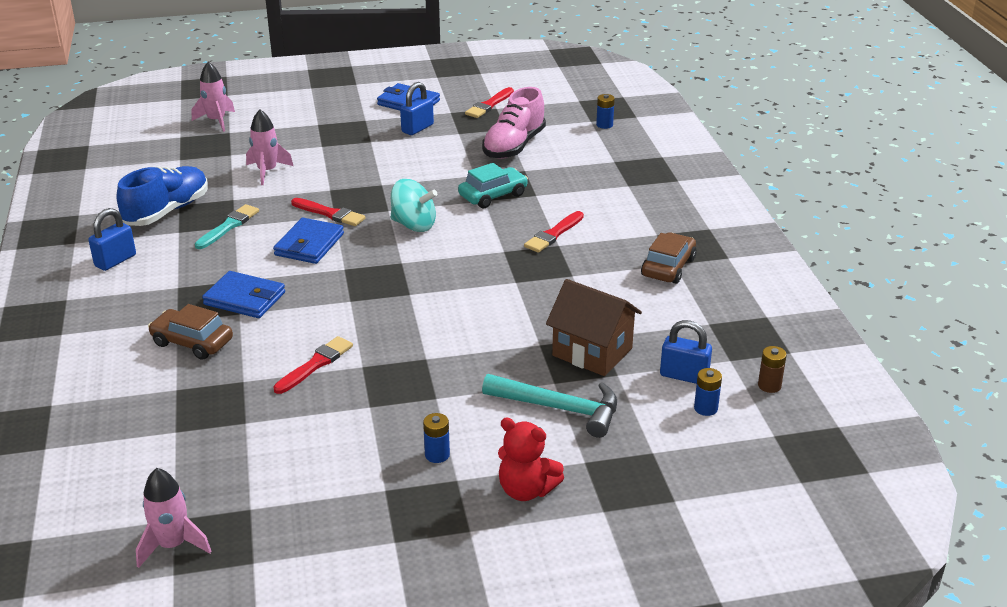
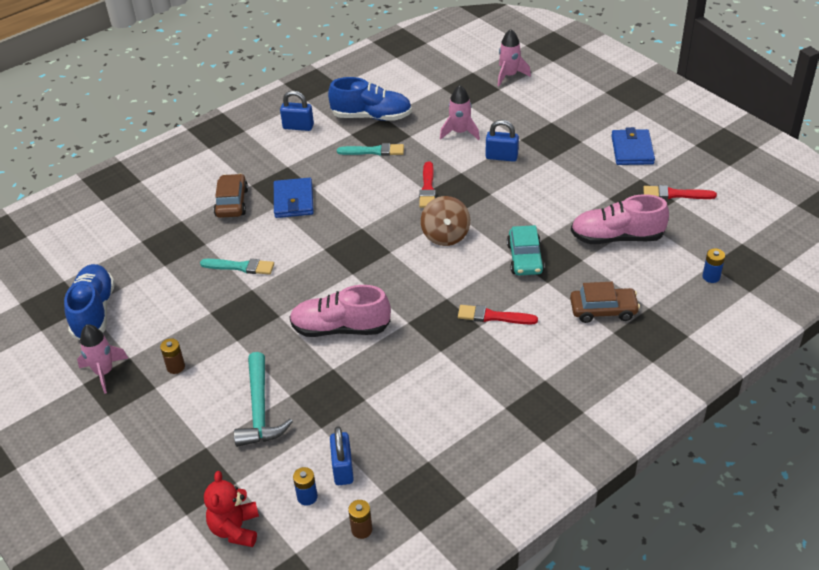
camera: 65 degrees right, 10 degrees up
(173, 545) = (42, 291): pink rocket -> pink rocket (104, 372)
(269, 503) = (94, 312): none -> blue shoe
(309, 244) = (379, 197): blue wallet -> none
(315, 364) = (240, 267): red brush -> turquoise brush
(414, 225) = (445, 235): turquoise spinning top -> brown spinning top
(417, 128) = (594, 173): blue padlock -> blue padlock (501, 157)
(437, 455) = (175, 367): blue battery -> brown battery
(485, 323) = (340, 328): none -> pink shoe
(493, 195) = (525, 258): turquoise car -> turquoise car turned 60 degrees clockwise
(526, 490) = (160, 427): red teddy bear -> red teddy bear (235, 529)
(592, 352) = (341, 402): brown house -> none
(668, 267) = (496, 405): brown car -> brown car (603, 310)

